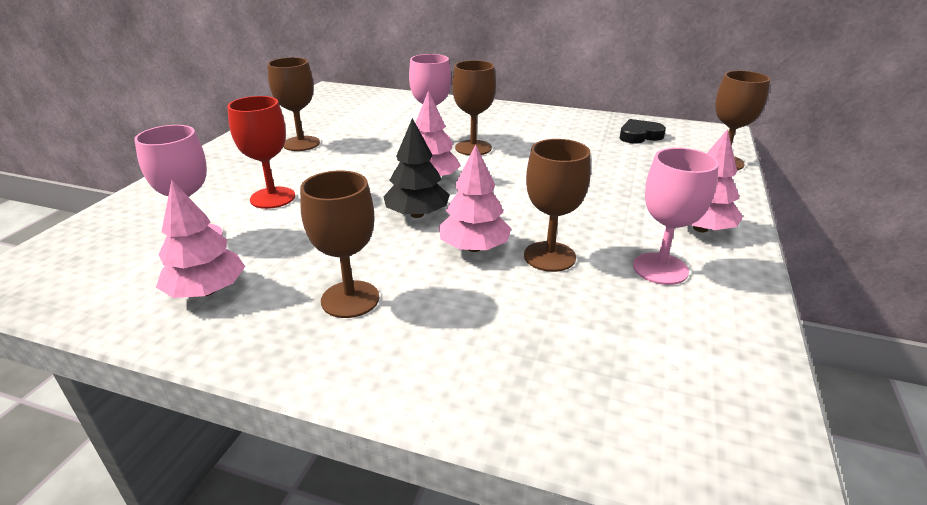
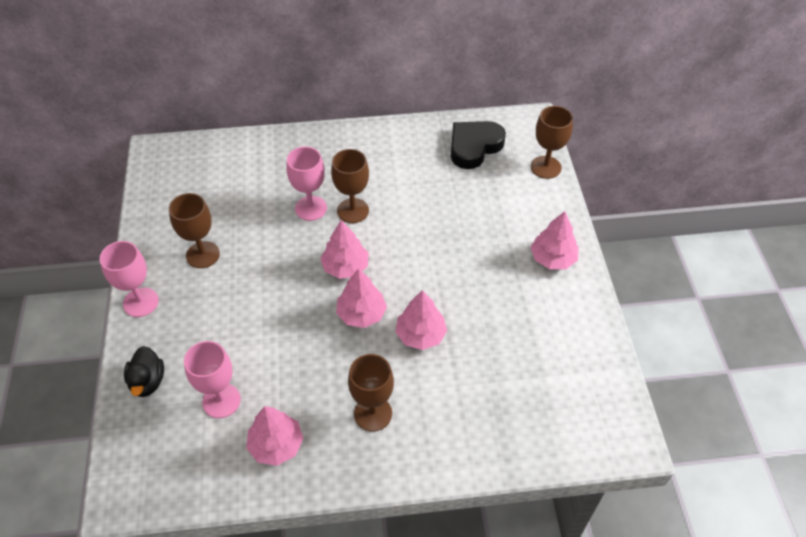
camera: 25 degrees left, 20 degrees up
(149, 205) = (148, 381): none -> black duck
(272, 198) = (239, 336): red goblet -> none
(417, 214) = (361, 314): black tree -> pink tree
(549, 256) = (472, 325): brown goblet -> none
(639, 136) = (474, 147): black heart -> black heart, size x1.59
(660, 268) = (541, 310): pink goblet -> pink goblet (141, 302)

